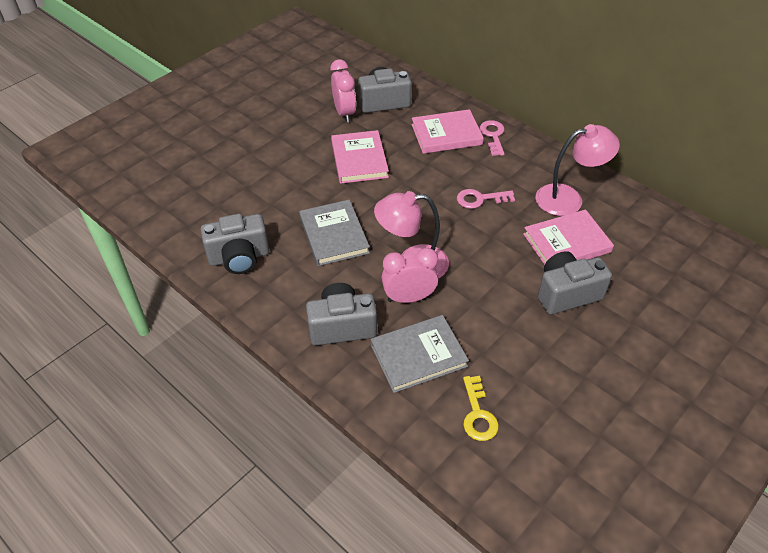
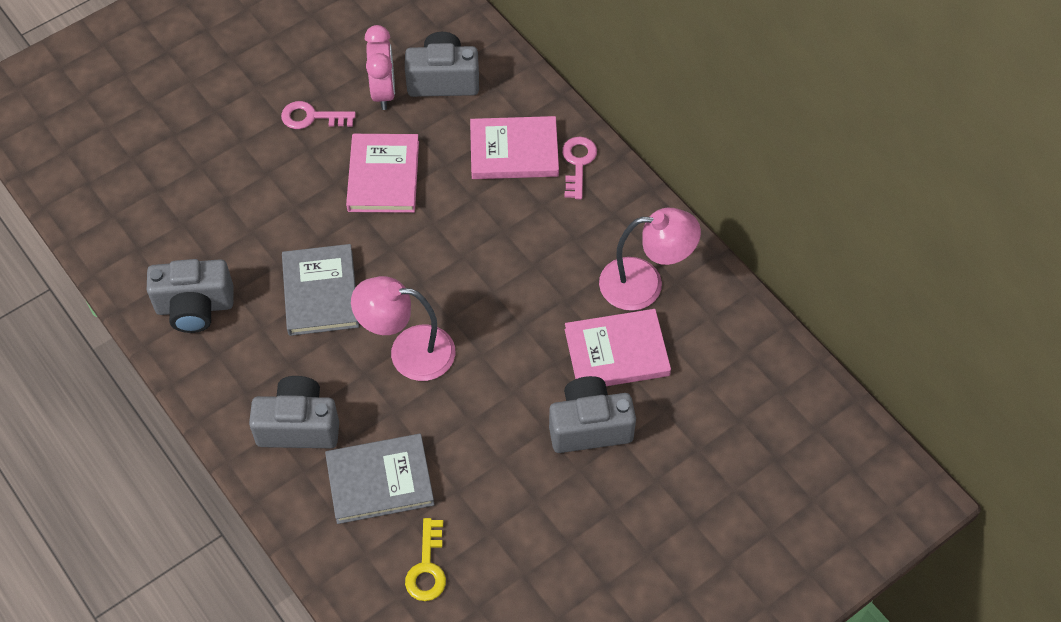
camera: 10 degrees right, 10 degrees up
(409, 298) = (390, 400): pink clock -> none
(480, 199) = (526, 266): pink key -> pink key (312, 117)

